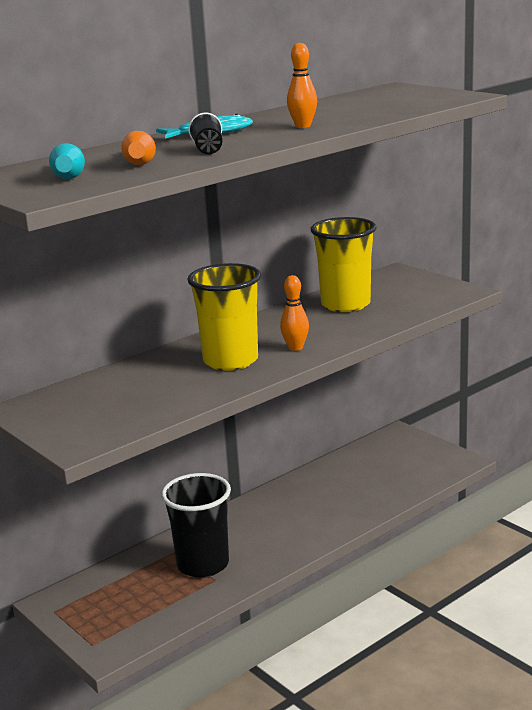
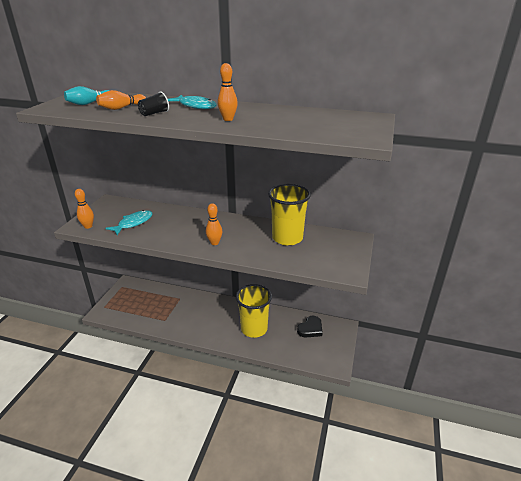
camera: 55 degrees right, 10 degrees up
(95, 435) = (88, 226): none -> orange bowling pin
(145, 396) = (133, 223): none -> turquoise fish
(203, 564) = (174, 311): black cup -> none
(230, 361) = (186, 230): yellow cup -> yellow cup (254, 329)
(378, 457) = (310, 329): none -> black heart

